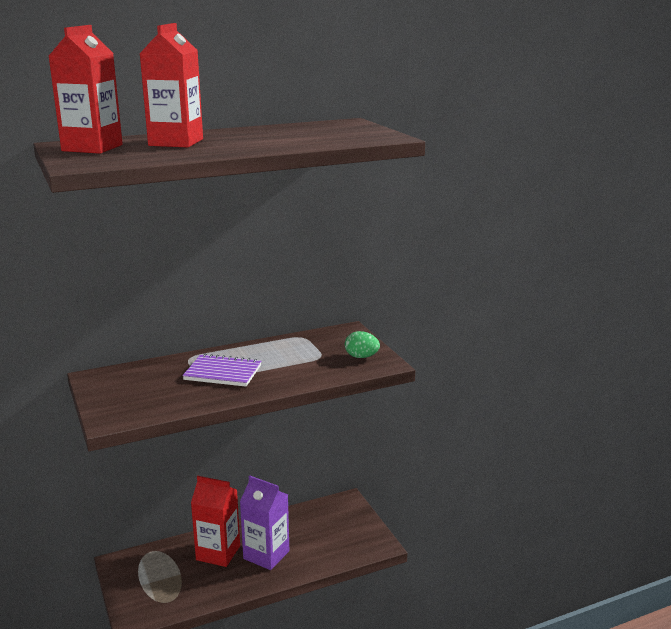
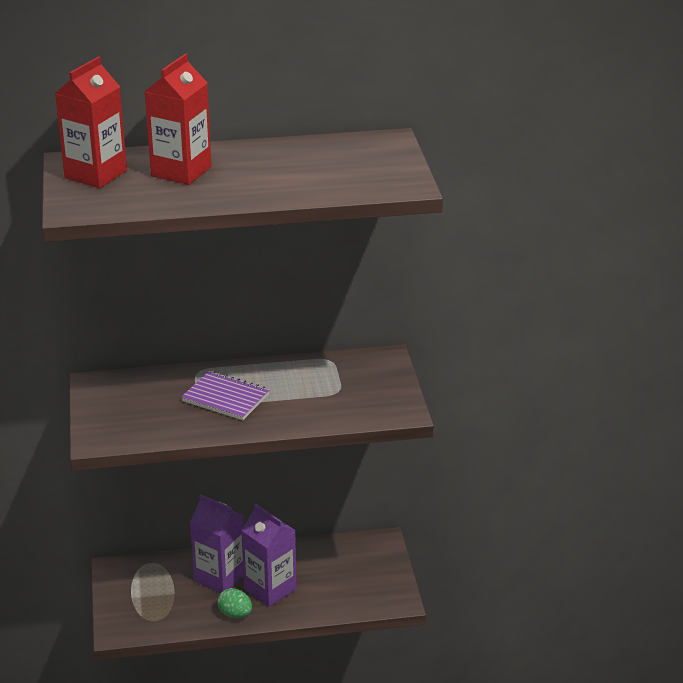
camera: 15 degrees right, 10 degrees up
(218, 553) = (219, 577): red carton -> purple carton
(361, 357) = (382, 399): green egg -> green egg (235, 614)

